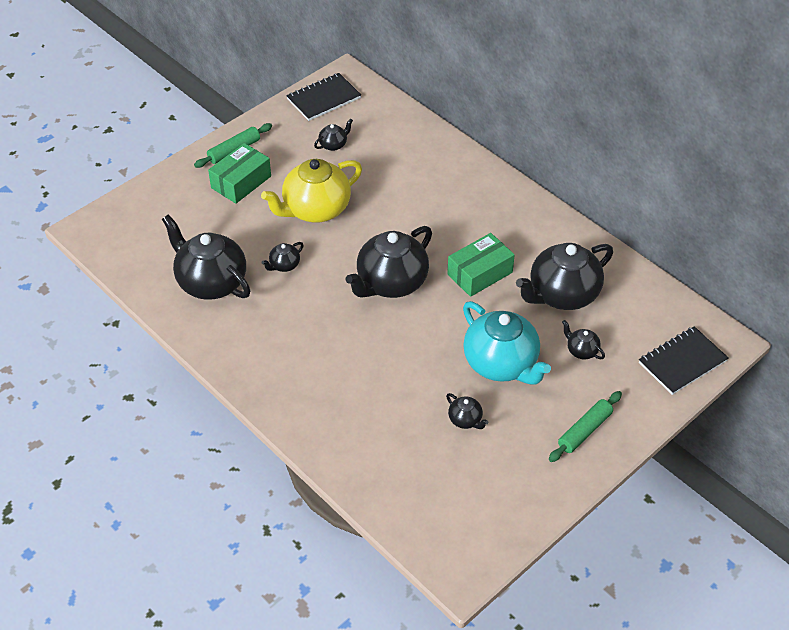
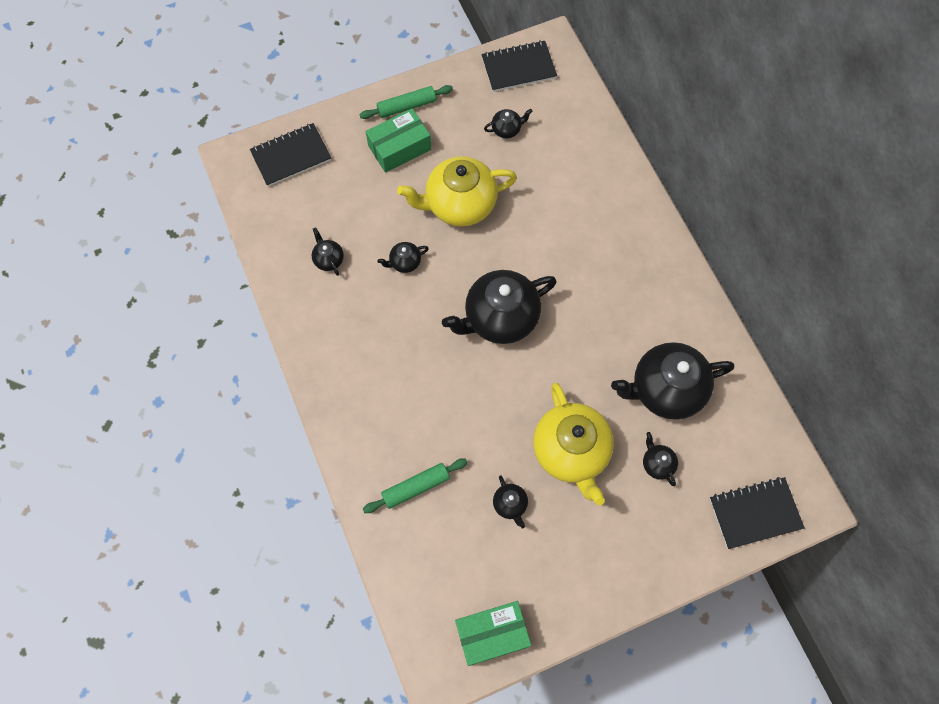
camera: 20 degrees right, 20 degrees up
(140, 214) = (291, 156): none -> black notebook
(211, 282) = (328, 259): black teapot -> black teapot, size x0.44
(479, 273) = (592, 335): green box -> green box (492, 634)
(501, 364) = (571, 451): turquoise teapot -> yellow teapot
(585, 431) = (622, 559): green rolling pin -> green rolling pin (416, 487)

